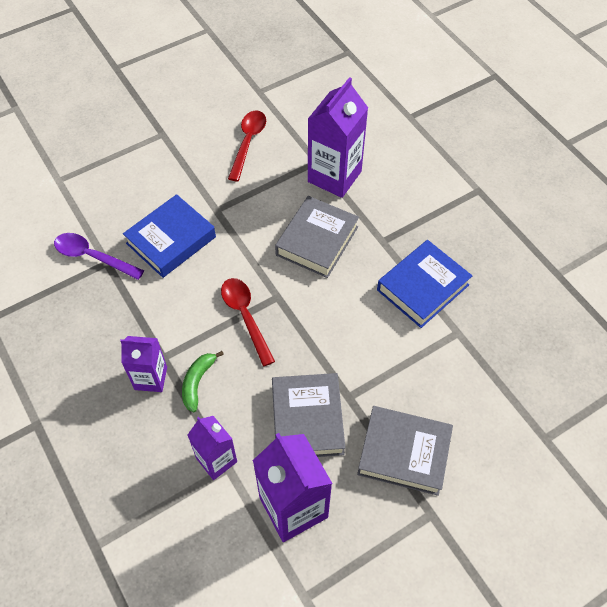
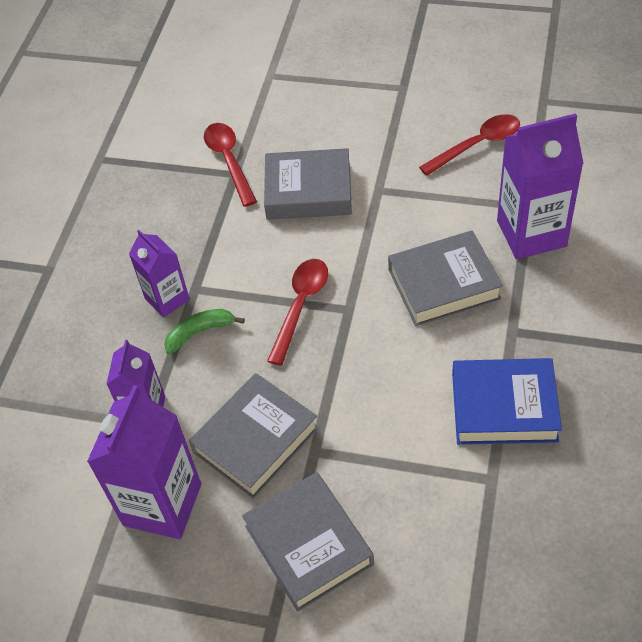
camera: 50 degrees right, 5 degrees down
(92, 257) = (229, 161): purple spoon -> red spoon
(171, 240) = (308, 191): blue book -> grey book

